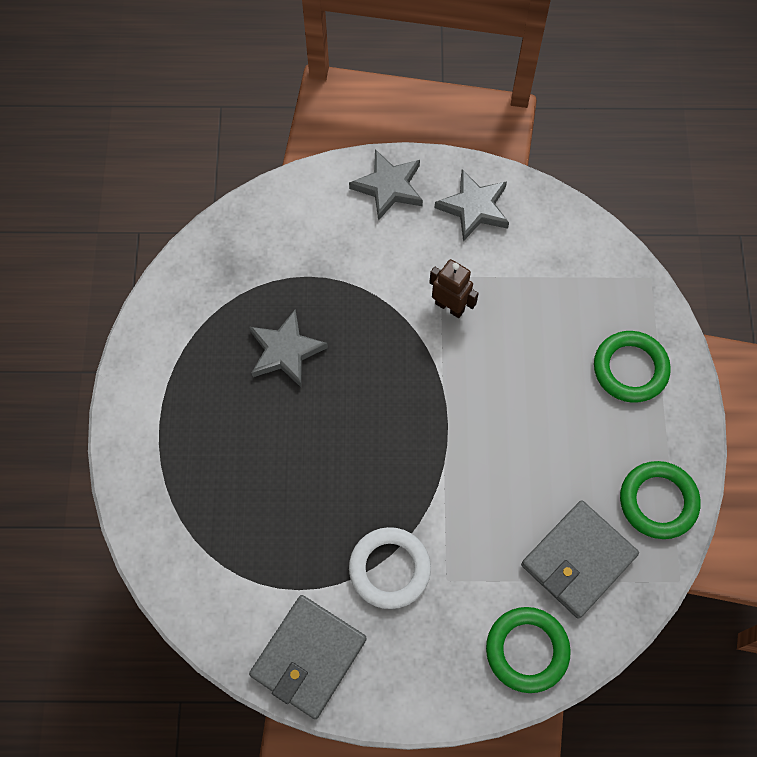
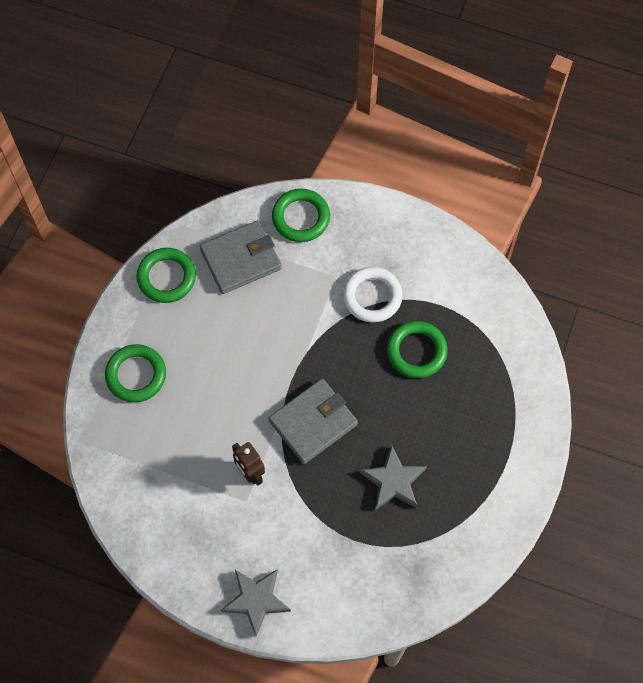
camera: 160 degrees left, 0 degrees up
(308, 515) = (416, 351): none -> green ring
(308, 657) = (446, 261): grey wallet -> grey wallet (313, 422)
(474, 208) = (192, 553): grey star -> none

